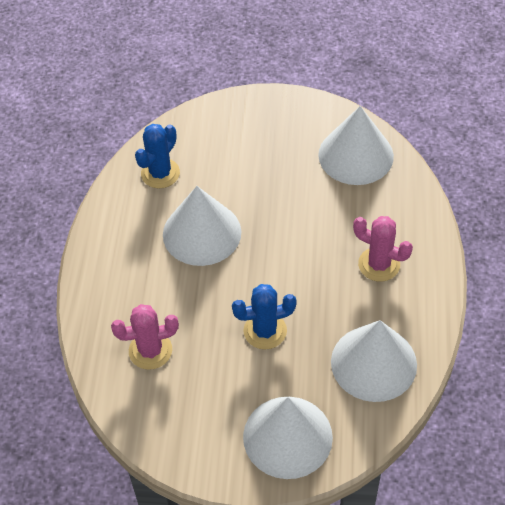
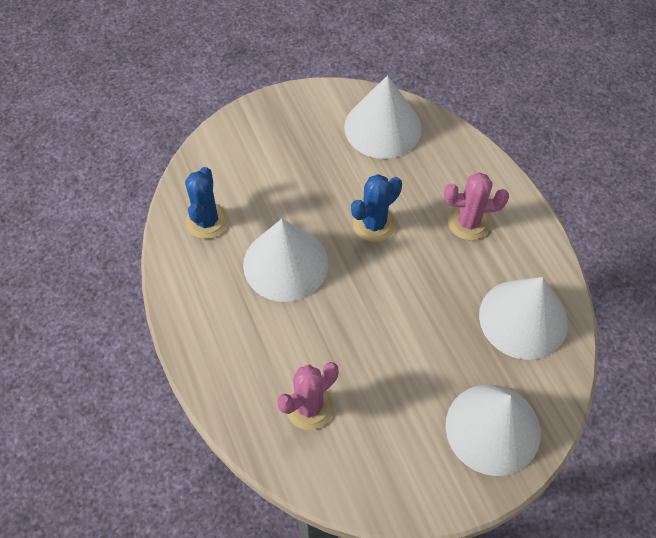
camera: 30 degrees left, 5 degrees up
(265, 331) = (407, 334): blue cactus -> blue cactus (374, 224)

